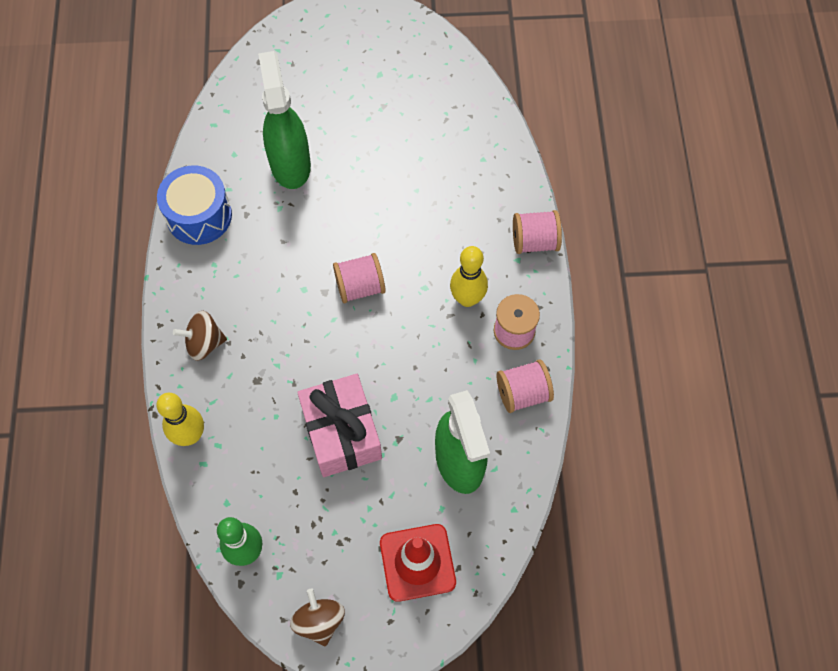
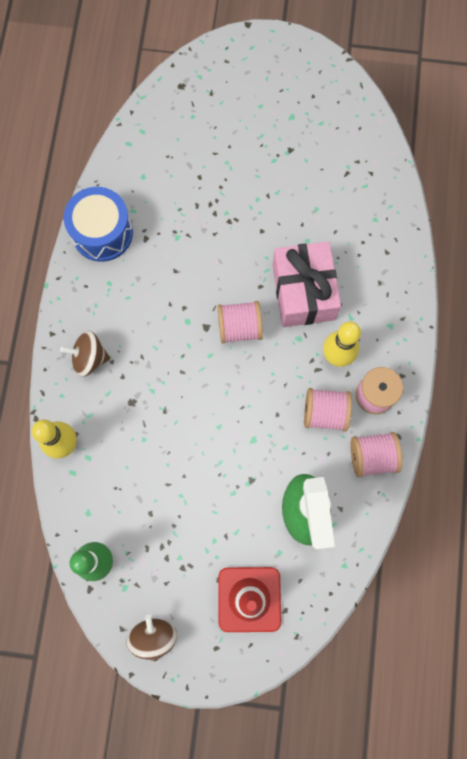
camera: 10 degrees right, 10 degrees up
(290, 164) = (194, 194): green spray bottle -> none
(341, 433) = (200, 465): pink gift -> pink gift (303, 292)
(534, 241) = (409, 310): pink spool -> pink spool (325, 413)

